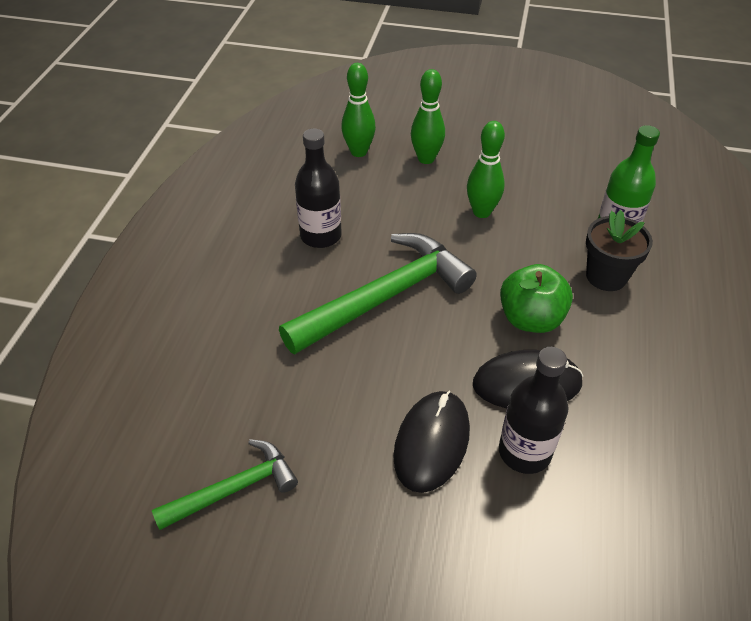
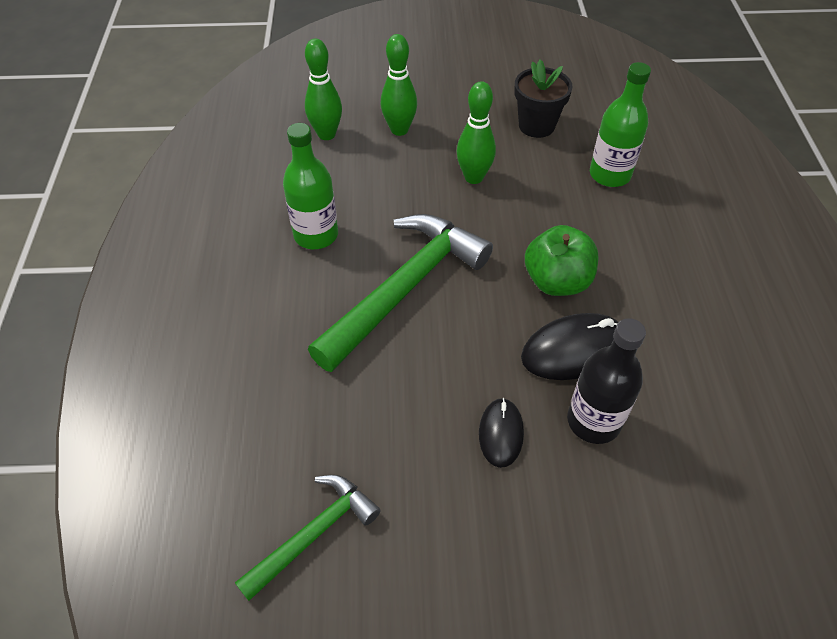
camera: 15 degrees left, 5 degrees up
(321, 236) = (316, 235): black bottle -> green bottle
(432, 442) = (501, 433): black mouse -> black mouse, size x0.62
(606, 276) = (615, 222): black flower pot -> black flower pot (536, 125)

